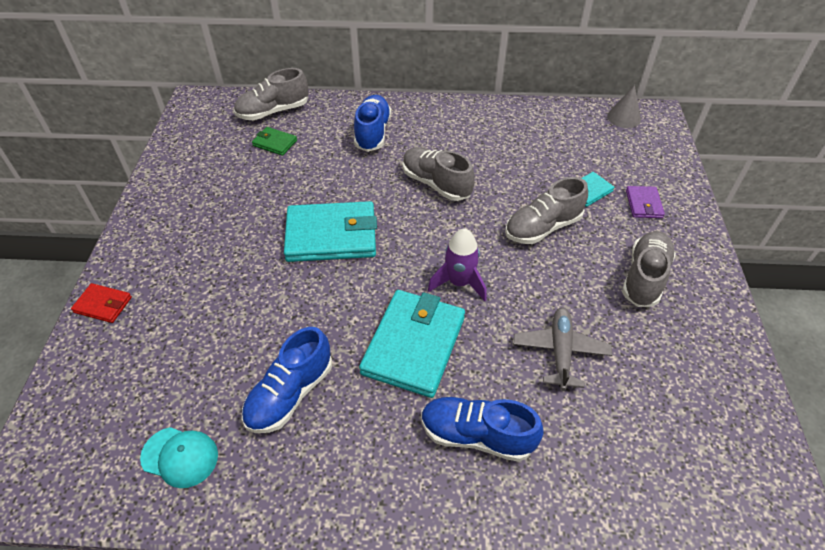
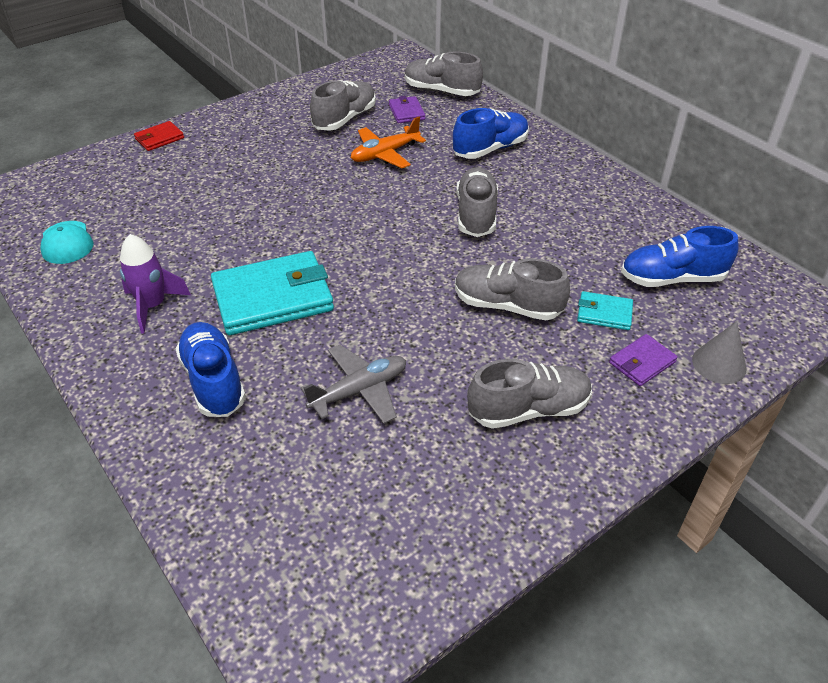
camera: 50 degrees right, 5 degrees down
(103, 305) = (159, 138): red wallet -> red wallet turned 75 degrees clockwise
(238, 178) = (345, 119): none -> grey shoe
(275, 143) = (406, 112): green wallet -> purple wallet
(290, 394) = (162, 261): blue shoe -> blue shoe (672, 278)
(312, 184) = (385, 154): none -> orange plane
(331, 235) = (341, 194): turquoise wallet -> none
(459, 282) = (371, 288): purple rocket -> purple rocket (153, 306)
(623, 117) = (765, 286): grey cone -> grey cone (719, 364)

